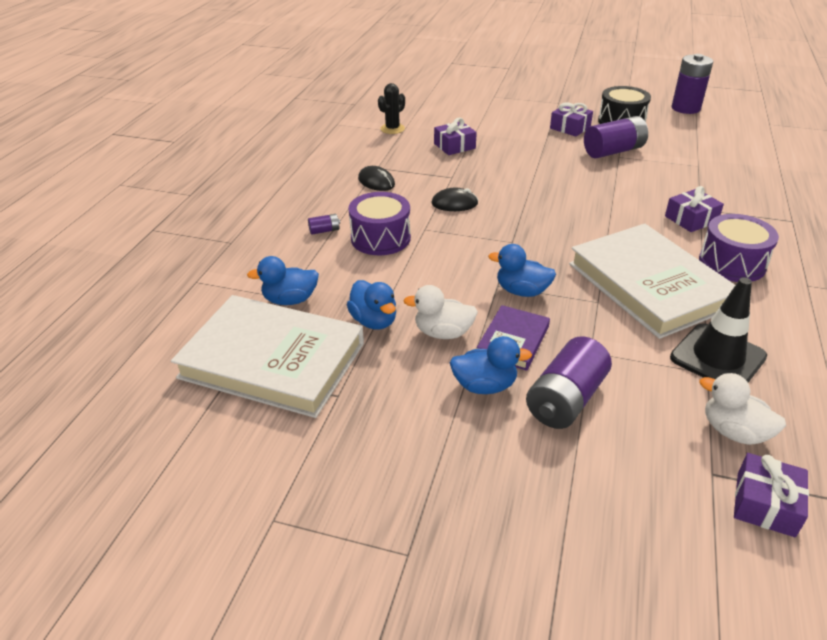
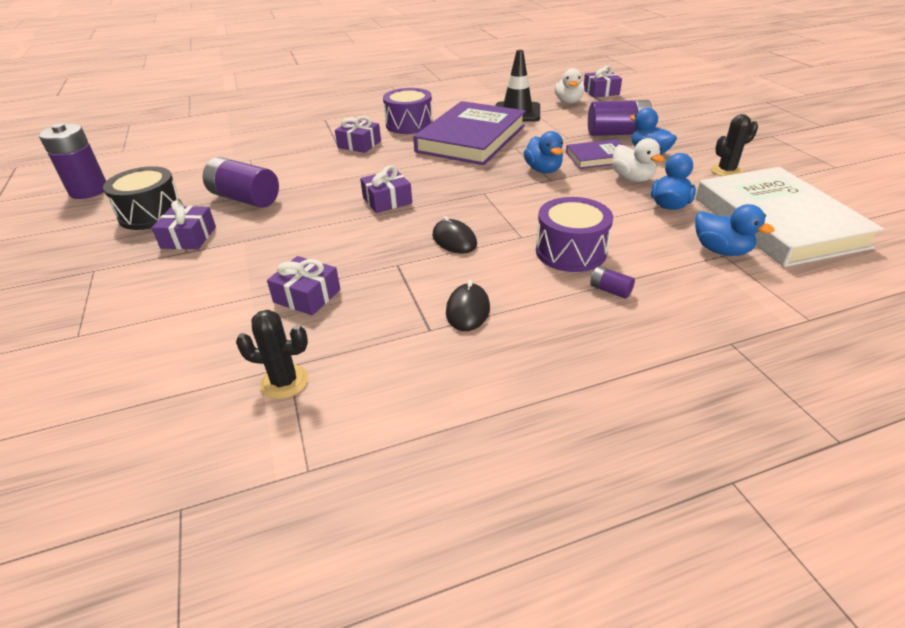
camera: 125 degrees left, 0 degrees up
(380, 410) = (726, 171): none -> black cactus
(547, 198) = (387, 200): none -> purple gift
(649, 285) = (471, 138): white book -> purple book

